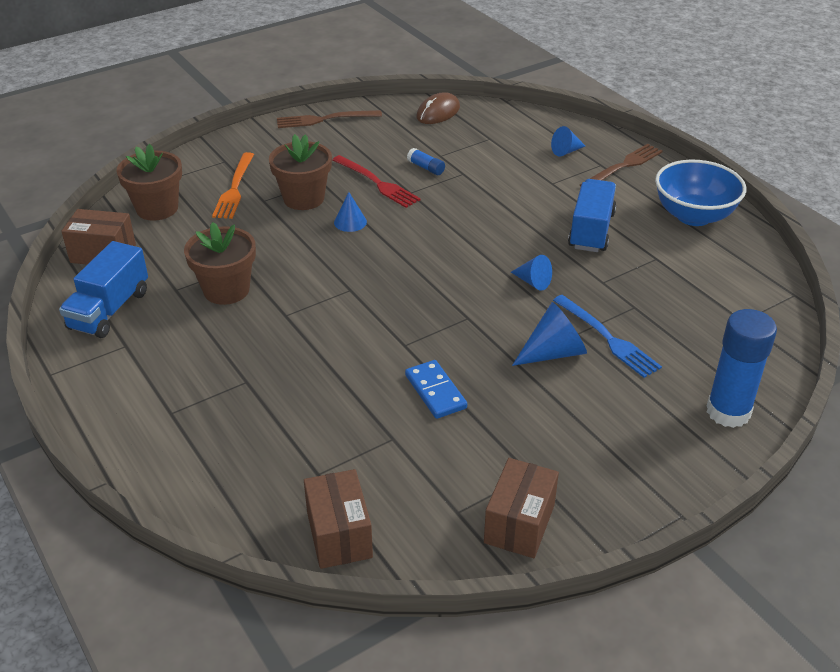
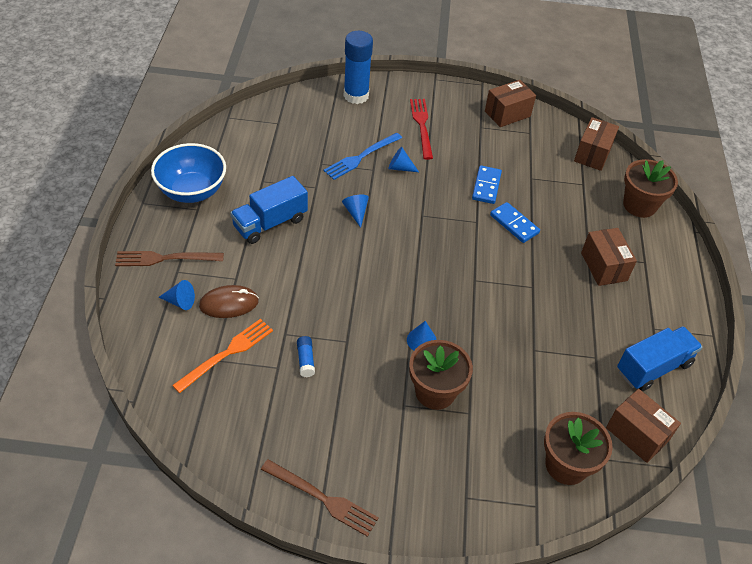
camera: 145 degrees left, 10 degrees up
(219, 378) = (603, 266): none -> brown box
(226, 290) = (559, 333): brown flower pot -> brown flower pot (639, 205)
(234, 188) = (483, 446): orange fork -> orange fork (227, 353)
(361, 366) = (514, 224): none -> blue domino
(377, 183) = (361, 369): red fork -> red fork (422, 126)
(438, 112) = (211, 429): brown mouse -> brown mouse (229, 304)
(553, 353) = (400, 168): blue cone -> blue cone, size x0.63
(608, 338) = (361, 157): blue fork -> blue fork turned 135 degrees counterclockwise

